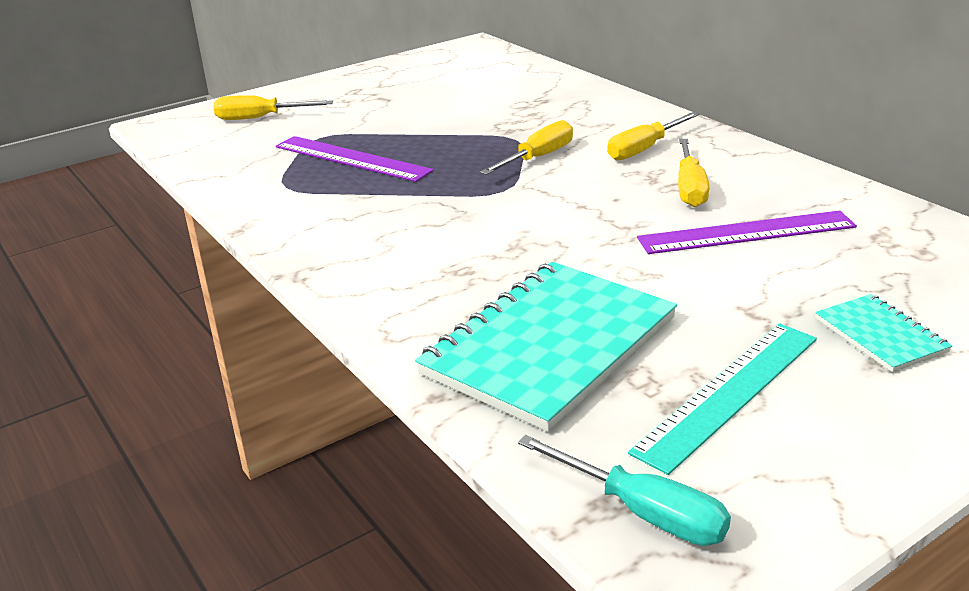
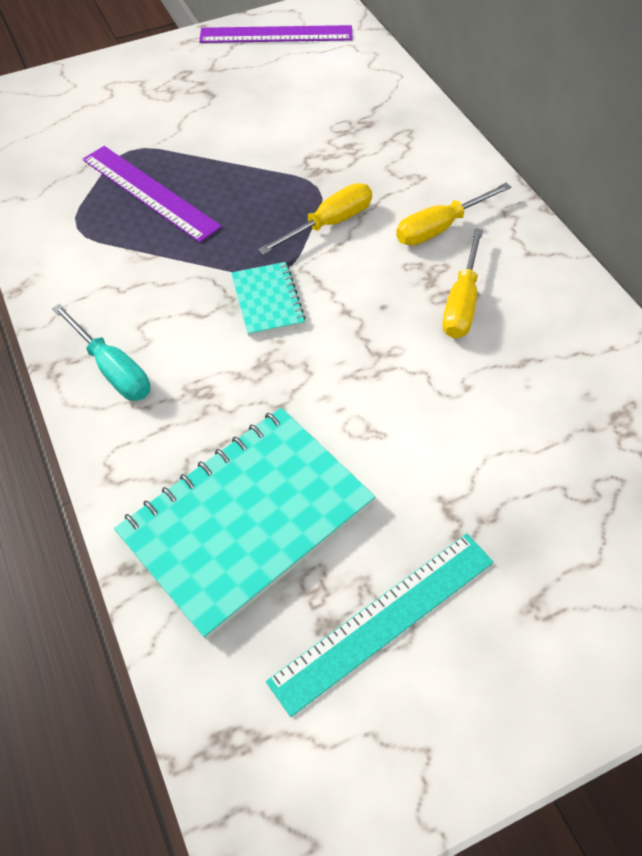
camera: 10 degrees right, 25 degrees up
(260, 118) = (80, 107): yellow screwdriver -> none
(642, 512) = (253, 758): turquoise screwdriver -> turquoise screwdriver (113, 369)
(746, 232) = (490, 385): purple ruler -> purple ruler (276, 34)
(880, 335) = (556, 568): turquoise notebook -> turquoise notebook (268, 300)

